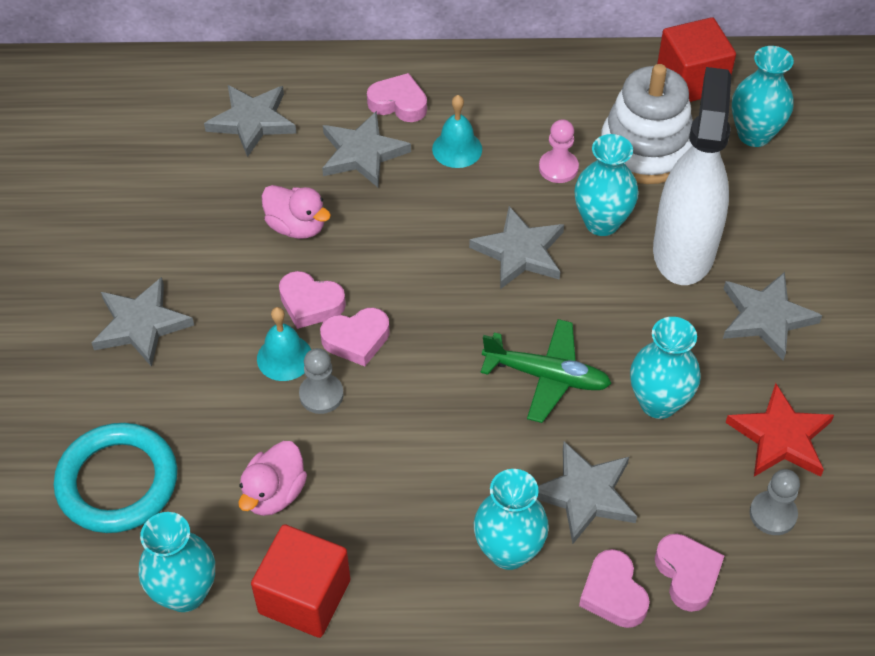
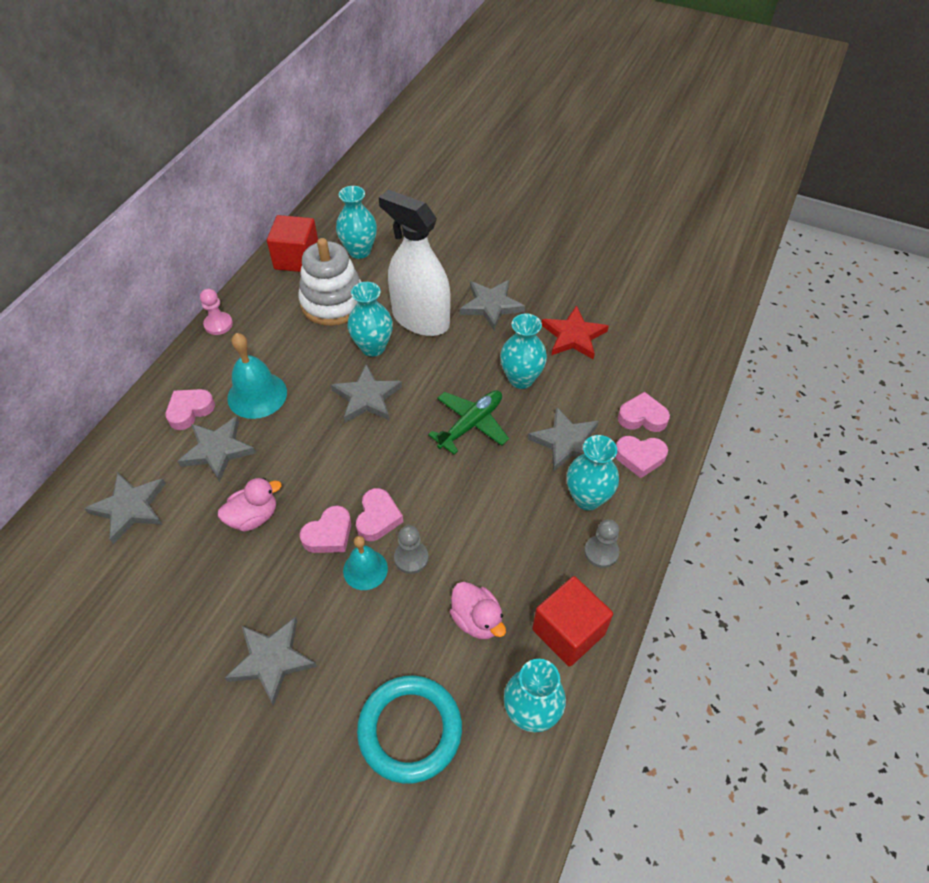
camera: 65 degrees left, 0 degrees up
(457, 149) = (257, 395): turquoise bell -> turquoise bell, size x1.54
(558, 168) = (314, 349): pink pawn -> pink pawn (218, 324)
(773, 514) = (621, 362): grey pawn -> grey pawn (601, 552)

